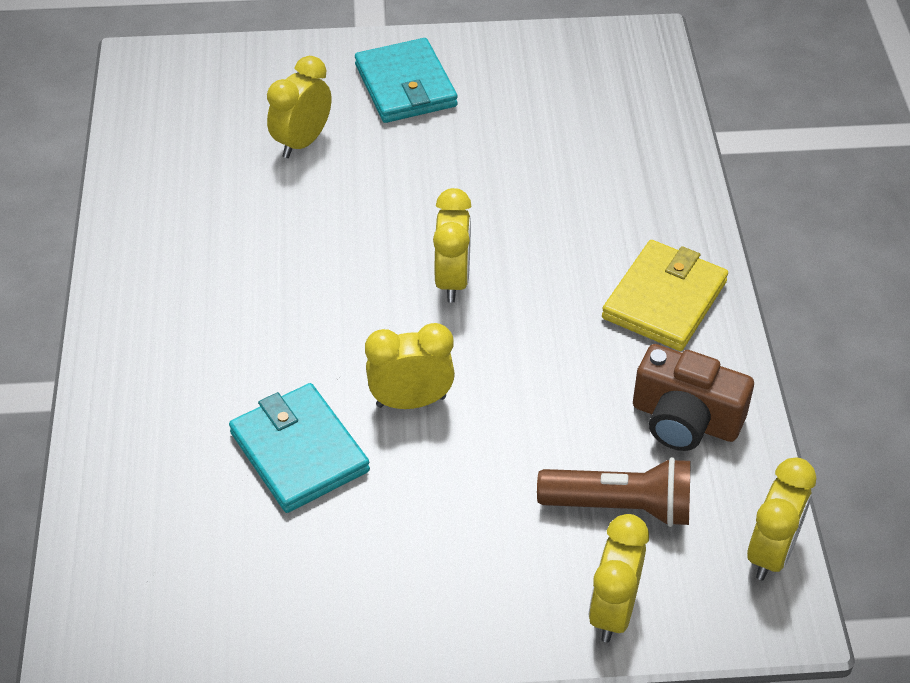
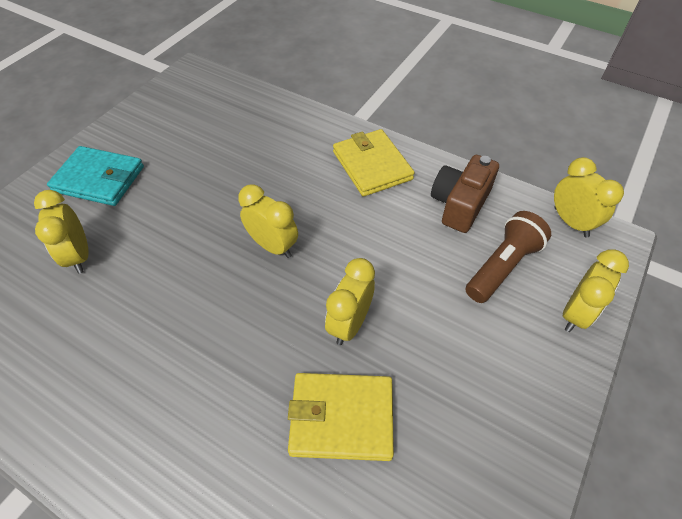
camera: 55 degrees left, 5 degrees up
(299, 452) = (341, 418): turquoise wallet -> yellow wallet
(613, 611) = (576, 313): yellow clock -> yellow clock turned 105 degrees counterclockwise
(685, 419) = (460, 204): brown camera -> brown camera turned 150 degrees clockwise

